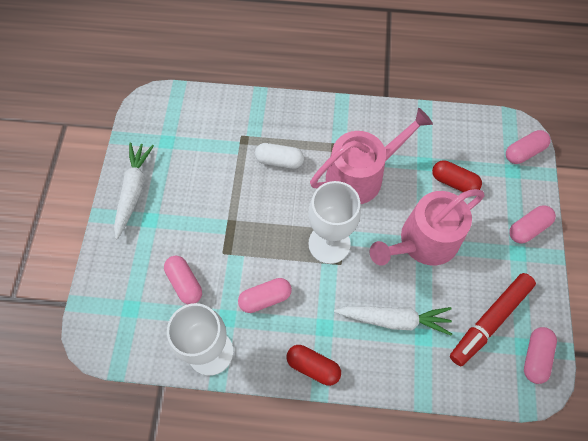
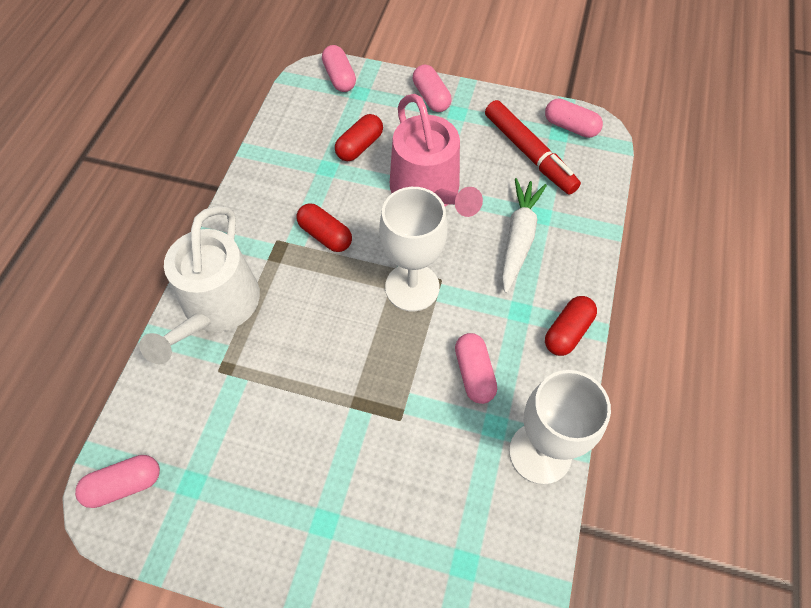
camera: 80 degrees left, 5 degrees down
(133, 191) = (267, 546): white carrot -> none
(184, 283) = (436, 478): pink capsule -> pink capsule (124, 485)
(279, 161) = (276, 326): white capsule -> none
(287, 122) = (217, 307): none -> white watering can
(361, 175) = (325, 235): pink watering can -> red capsule

